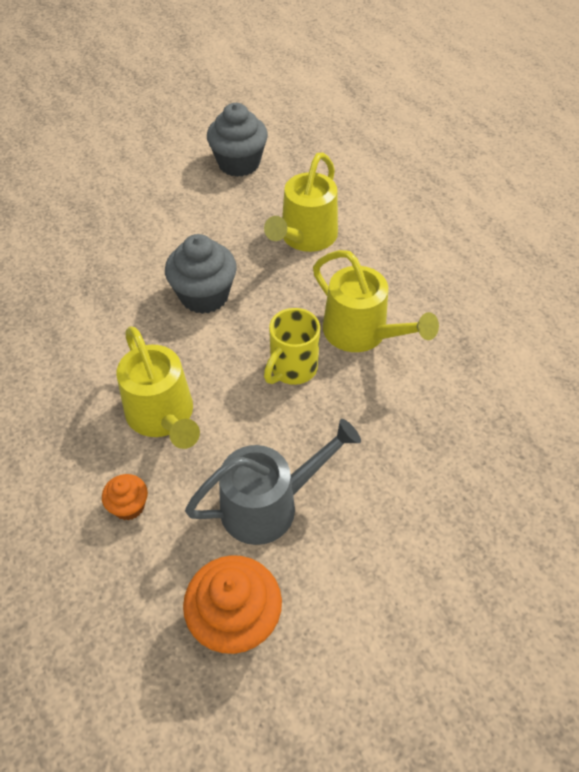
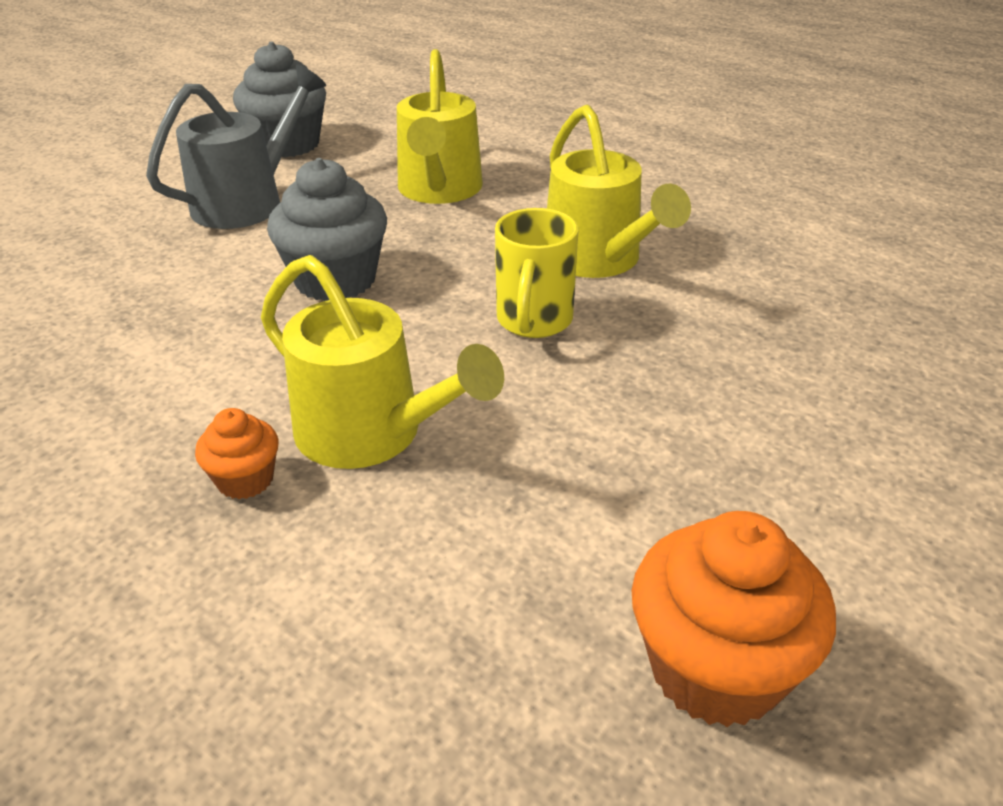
camera: 25 degrees left, 15 degrees down
(129, 506) = (397, 574): orange cupcake -> orange cupcake (245, 479)
(269, 504) = (634, 486): grey watering can -> grey watering can (248, 201)
(362, 334) = (599, 260): yellow watering can -> yellow watering can turned 45 degrees clockwise

